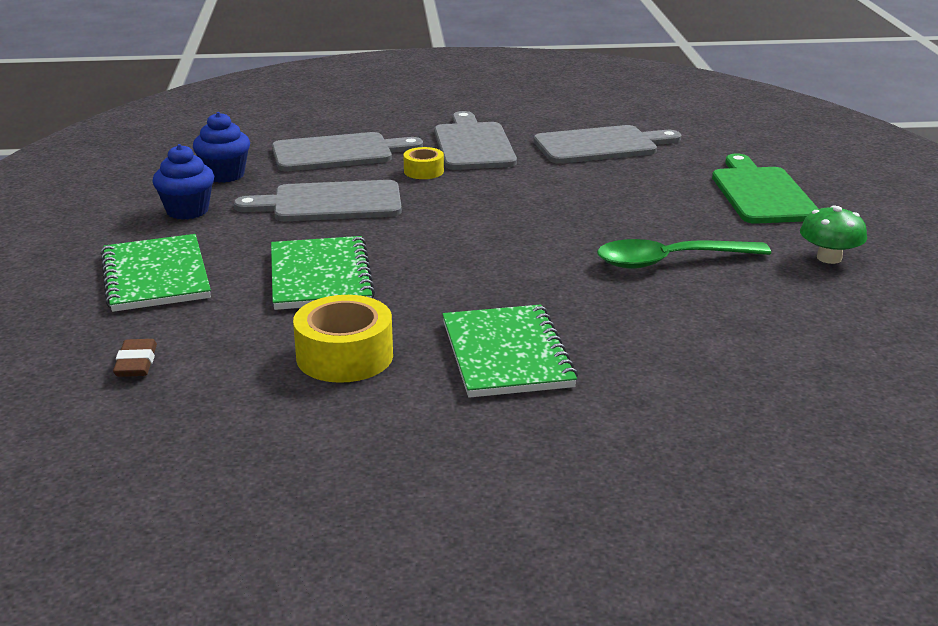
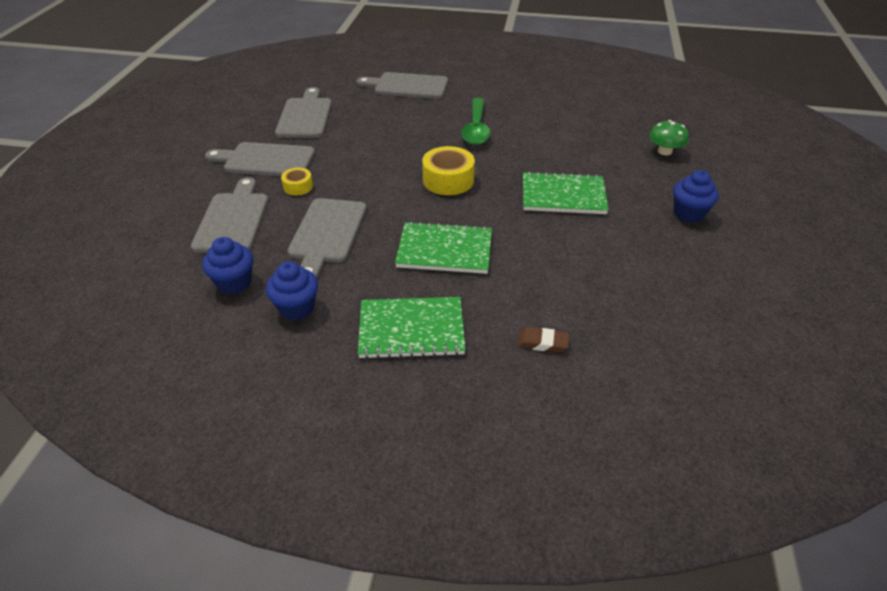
camera: 75 degrees left, 15 degrees up
(345, 356) = (553, 251): yellow tape -> yellow tape (448, 180)
(517, 491) = (688, 214): none -> blue cupcake
(761, 193) = (407, 86): green cutting board -> grey cutting board
(829, 258) = (490, 88): green mushroom -> green mushroom (664, 151)

